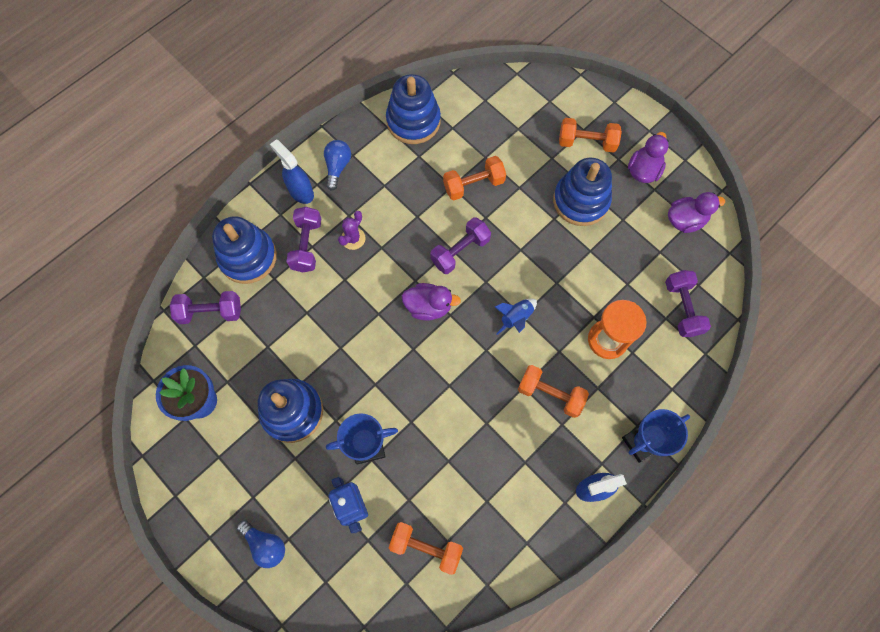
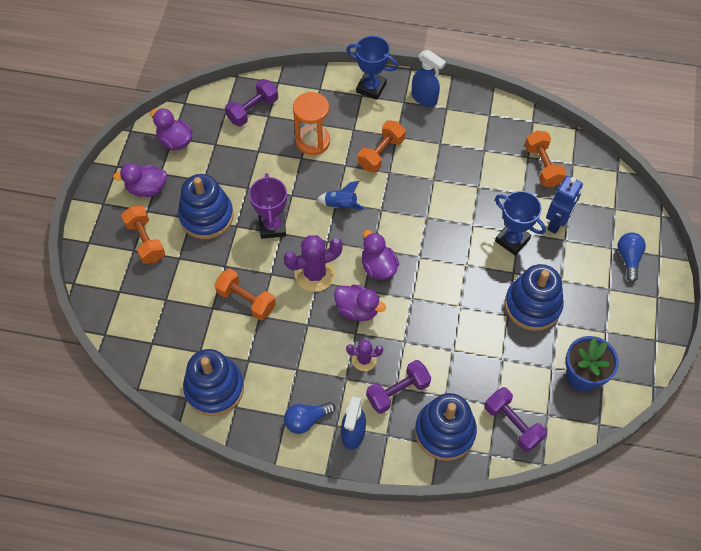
camera: 125 degrees left, 10 degrees down
(401, 263) = (357, 309): none -> purple duck
(460, 251) = (315, 274): purple dumbbell -> purple cactus
(533, 246) = (272, 227): none -> purple trophy
(550, 394) = (381, 153): orange dumbbell -> orange dumbbell turned 45 degrees clockwise

